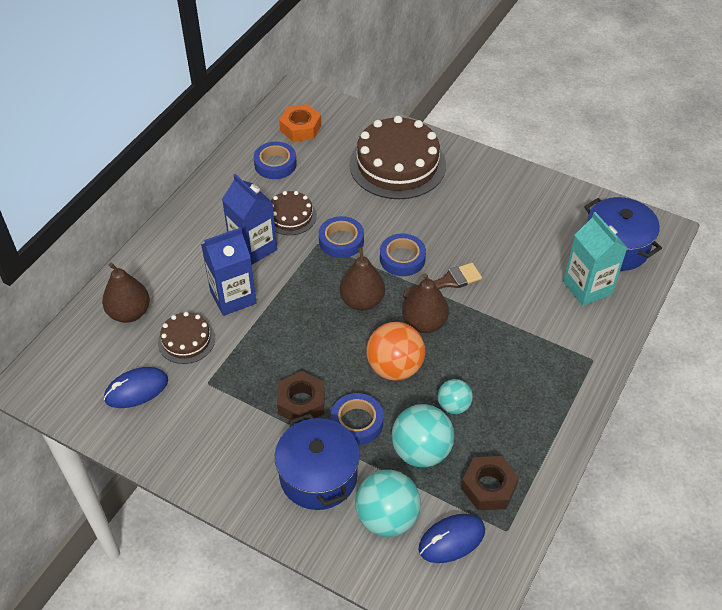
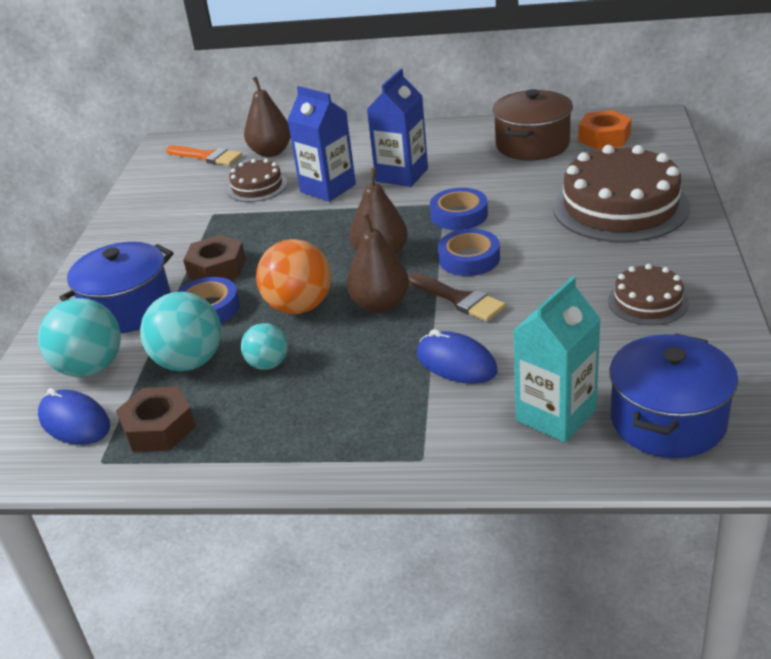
camera: 70 degrees right, 15 degrees down
(91, 359) = (207, 157): none -> orange brush
(136, 389) = (186, 186): blue mouse -> blue mouse (456, 363)
(275, 164) = (532, 145): blue tape -> brown pot
(290, 216) = (466, 177): brown cake -> brown cake (647, 301)

